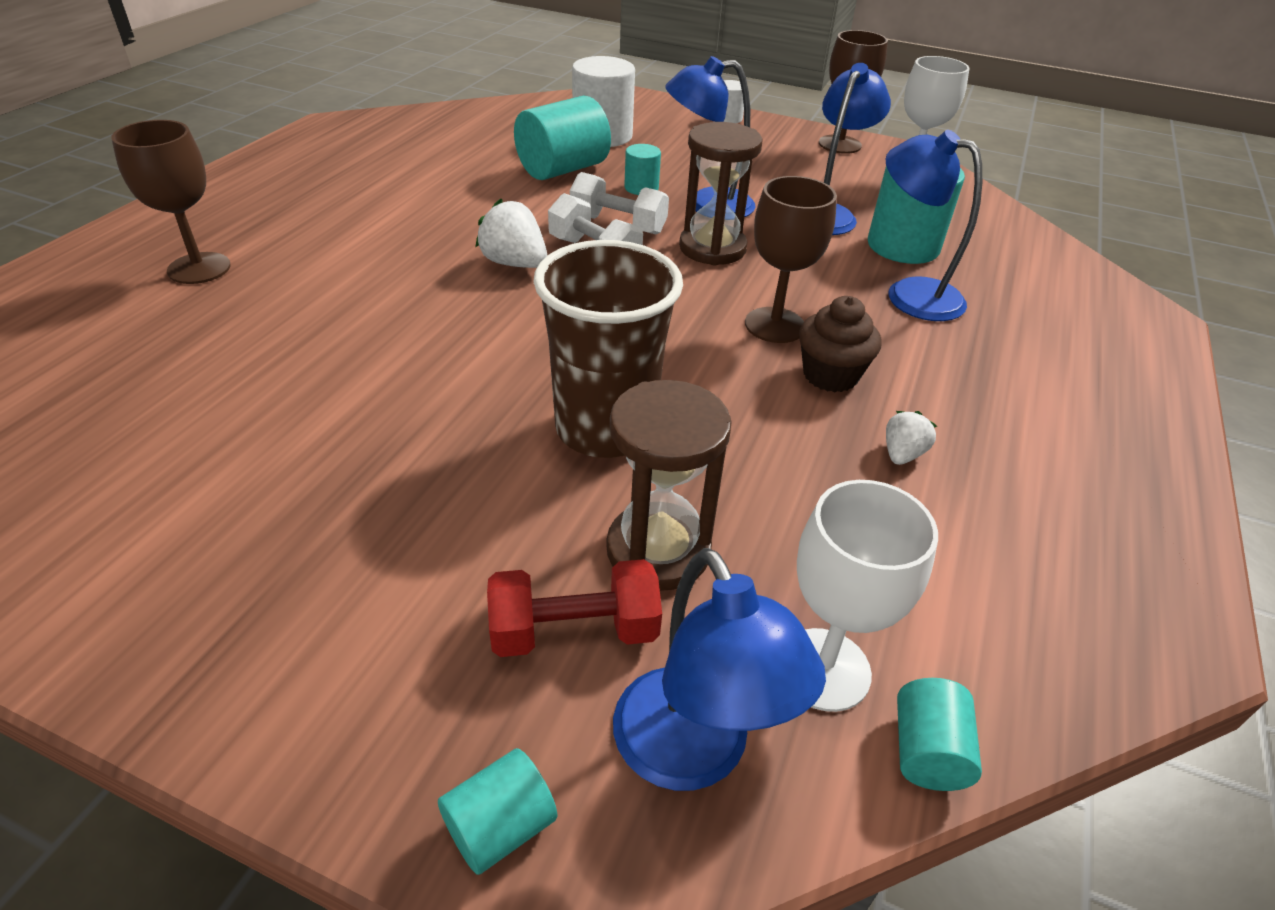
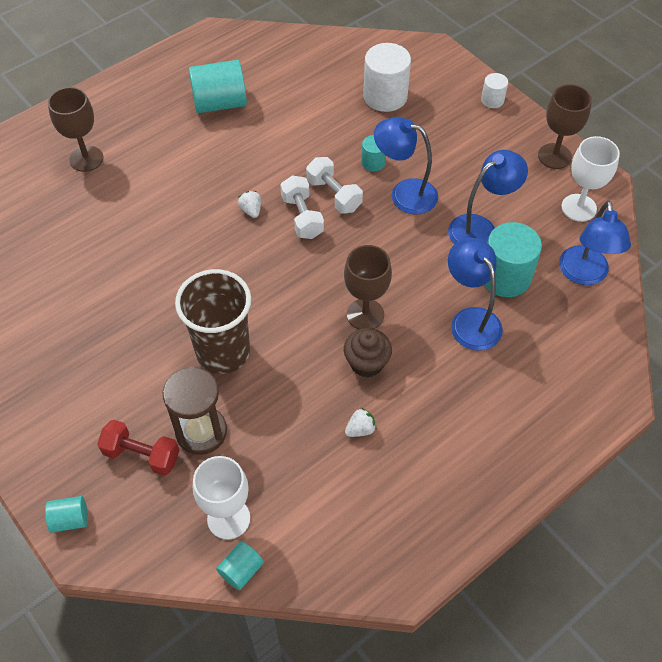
camera: 30 degrees right, 15 degrees up
(514, 263) = (251, 210): white strawberry -> white strawberry, size x0.59
(563, 169) = (334, 127): turquoise cylinder -> turquoise cylinder (220, 103)
(693, 754) = (152, 527): blue lamp -> blue lamp (584, 275)
(712, 248) = (377, 236): brown hourglass -> none

